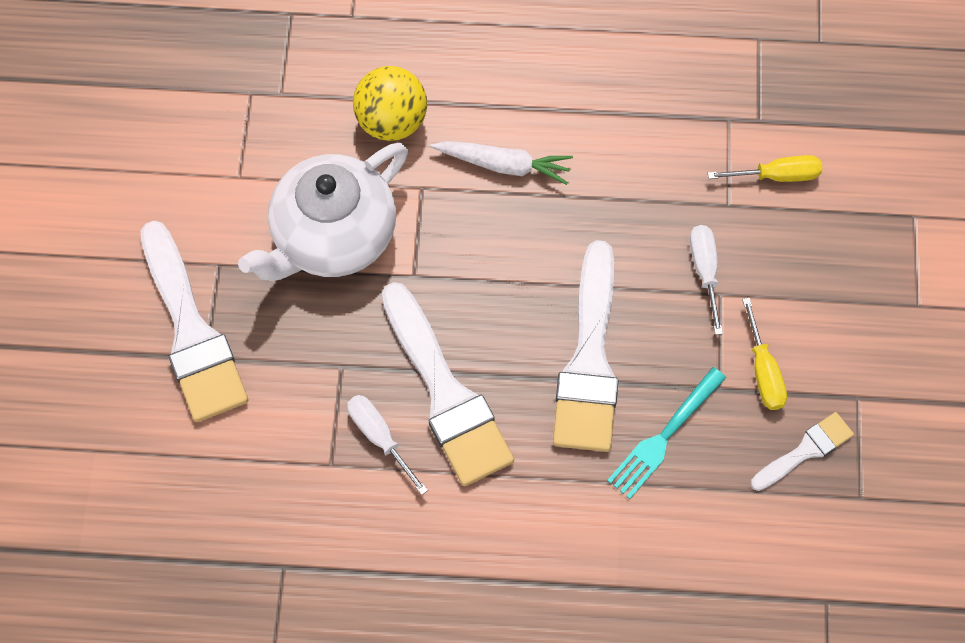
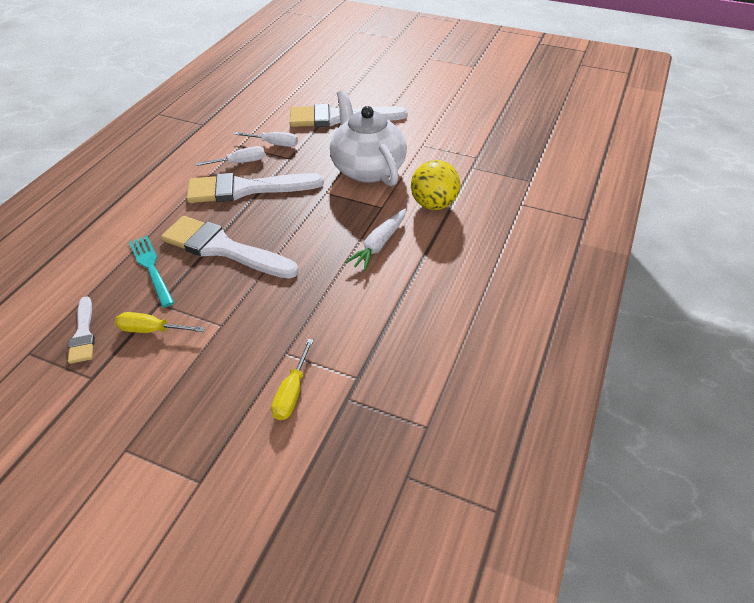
camera: 110 degrees right, 20 degrees down
(705, 272) = (242, 322): white screwdriver -> white screwdriver (274, 144)

